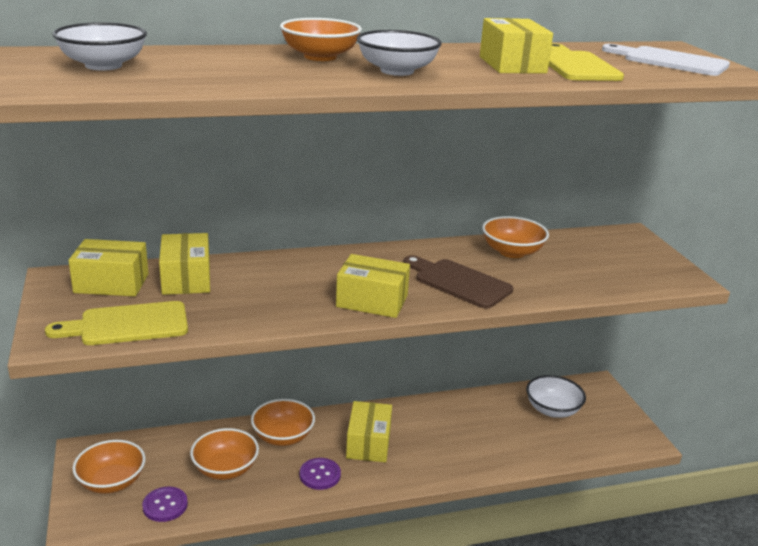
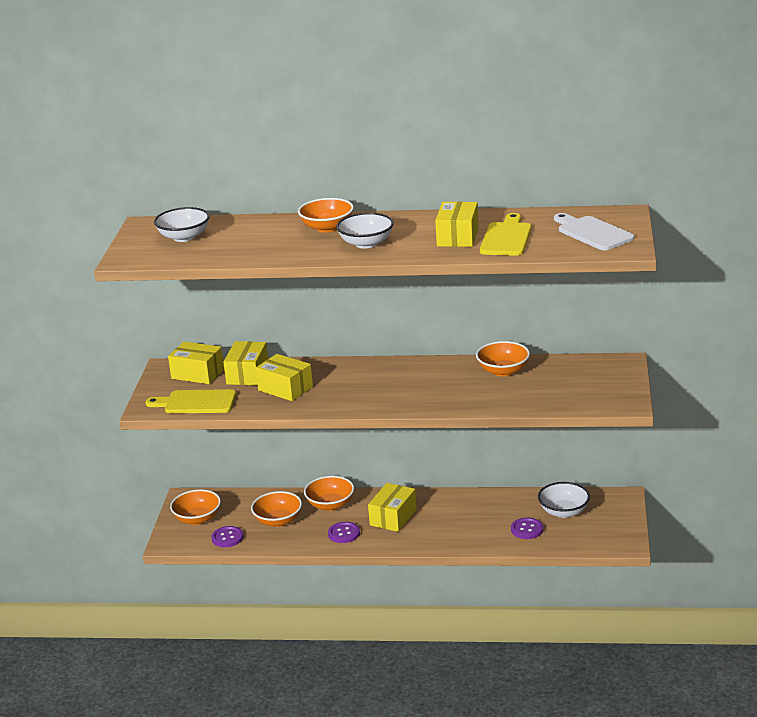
camera: 25 degrees right, 0 degrees up
(372, 301) = (364, 400): yellow box -> yellow box (285, 388)
(459, 282) = (439, 392): brown cutting board -> none
(530, 437) = (527, 529): none -> purple button

